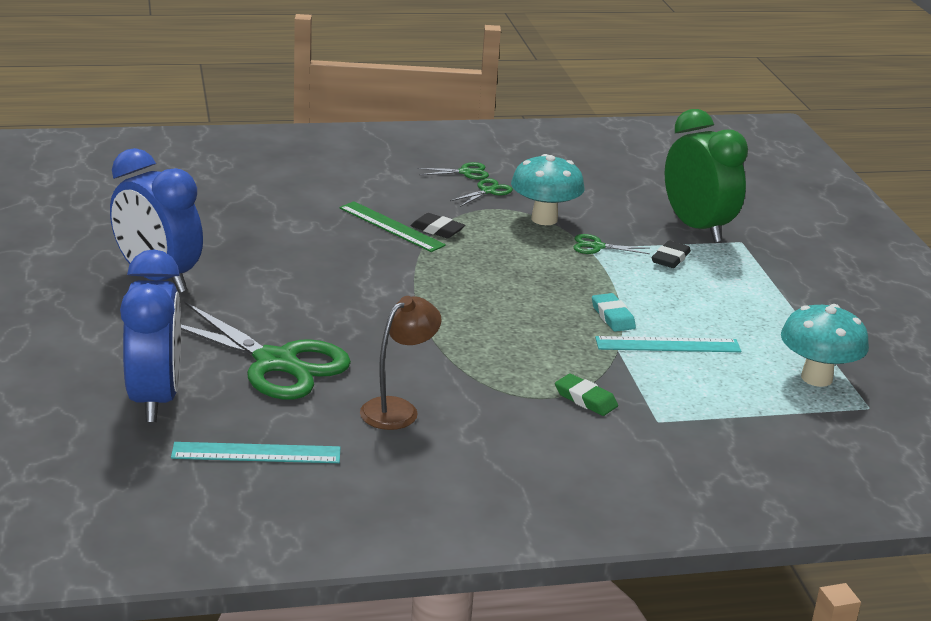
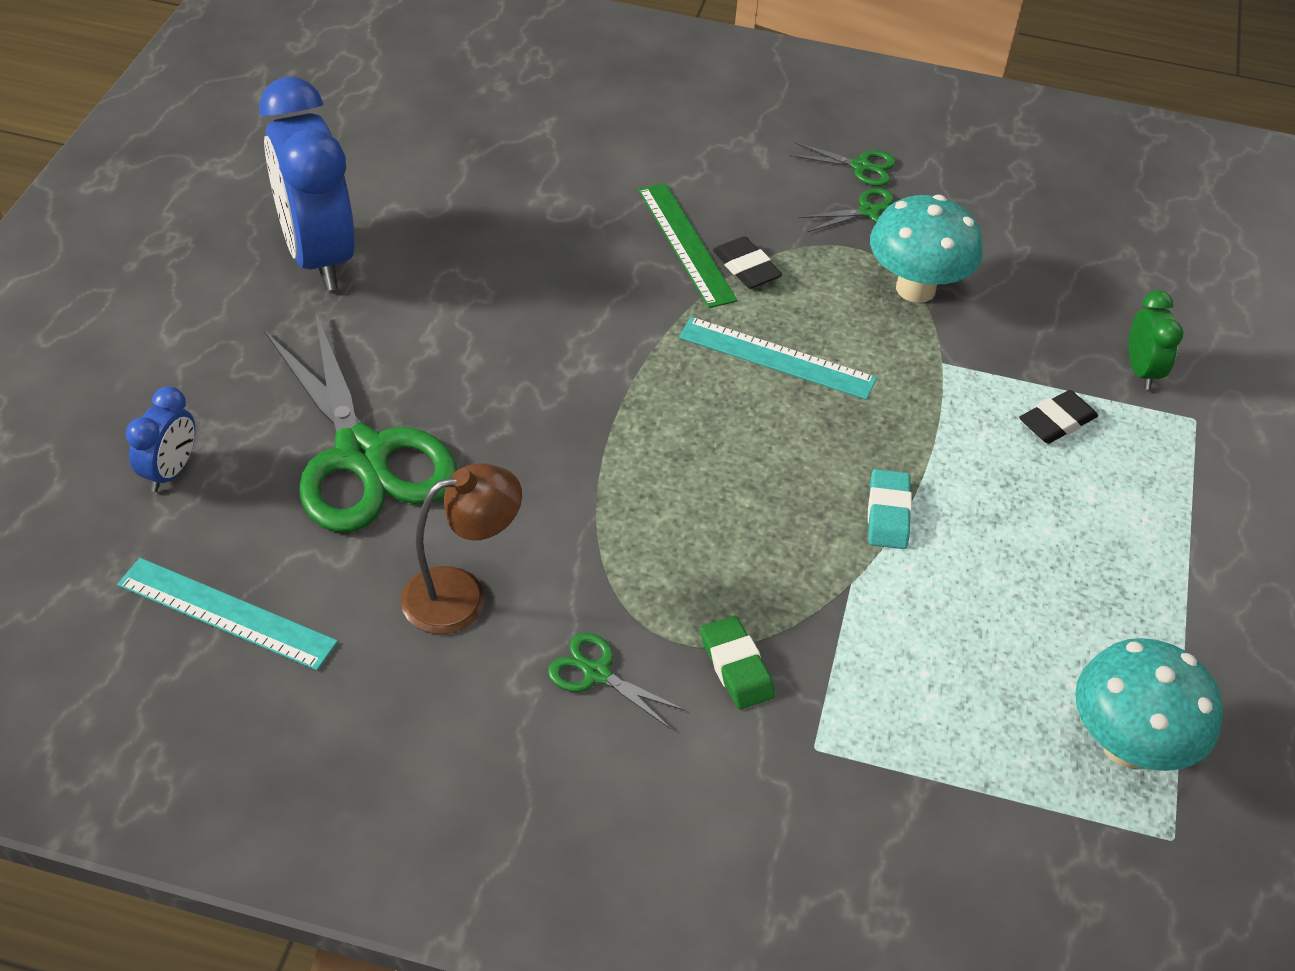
camera: 25 degrees right, 20 degrees up
(155, 399) = (170, 471): blue clock -> blue clock, size x0.47
(597, 246) = (958, 365): green scissors -> green scissors (596, 673)
(667, 344) = (934, 597): turquoise ruler -> turquoise ruler (777, 358)
(697, 228) = (1141, 371): green clock -> green clock, size x0.47

